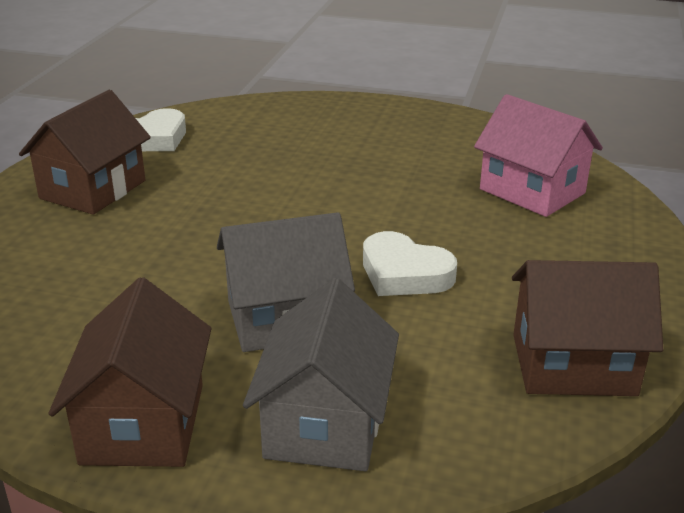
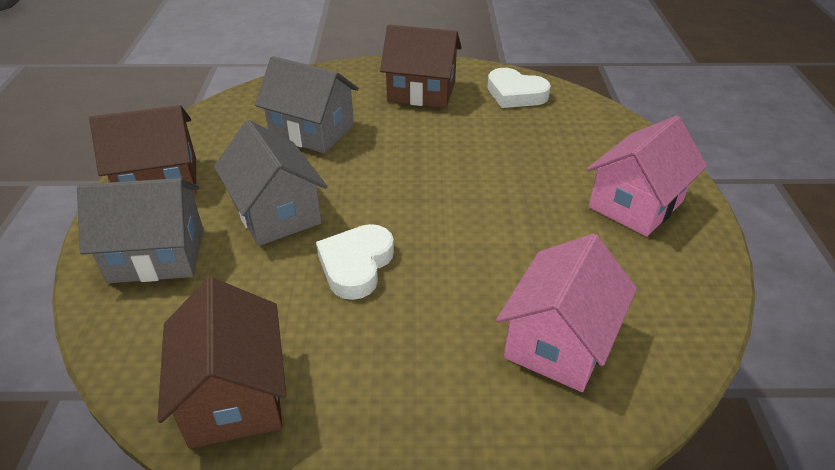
camera: 75 degrees right, 10 degrees up
(116, 277) = (312, 131): none -> grey house
(378, 126) = (636, 204): none -> pink house

